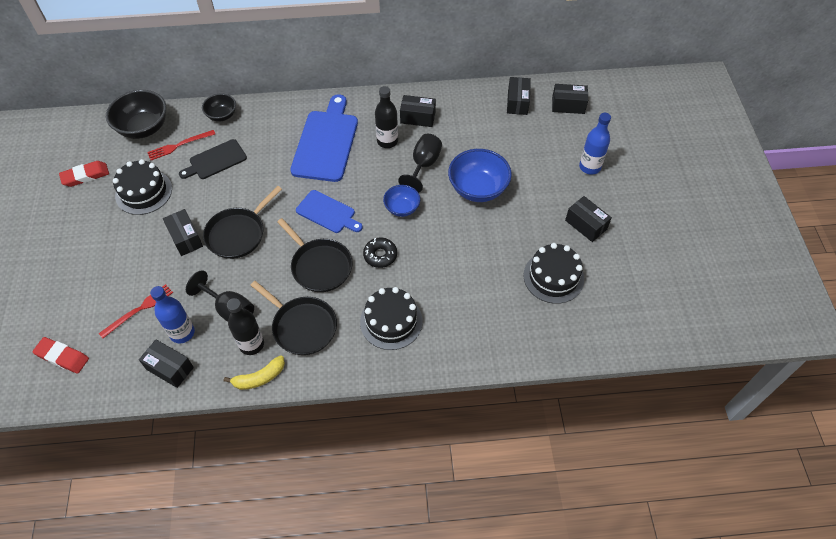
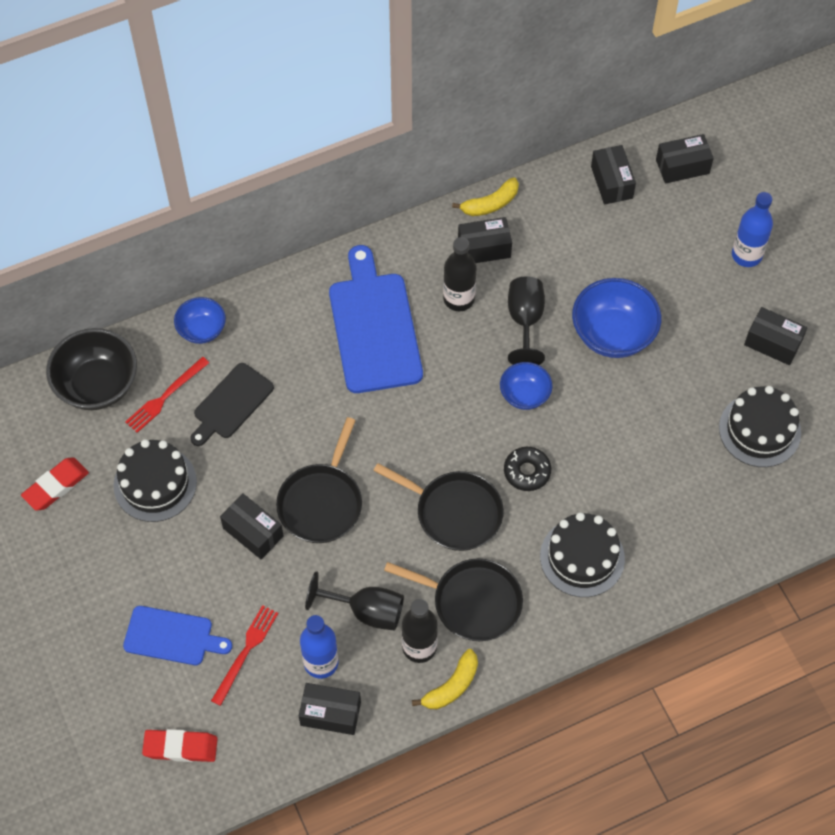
camera: 20 degrees left, 5 degrees up
(222, 115) = (202, 330): black bowl -> blue bowl
(327, 213) = (428, 433): blue cutting board -> blue cutting board (172, 636)
(434, 94) = (490, 204): none -> yellow banana

